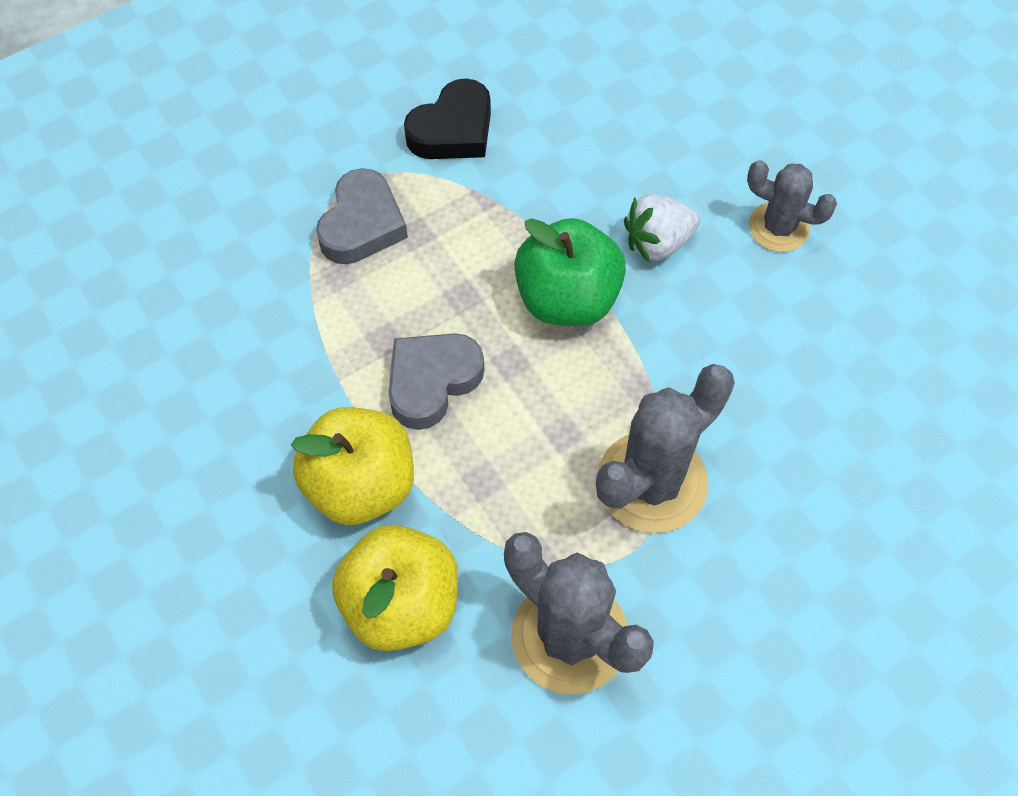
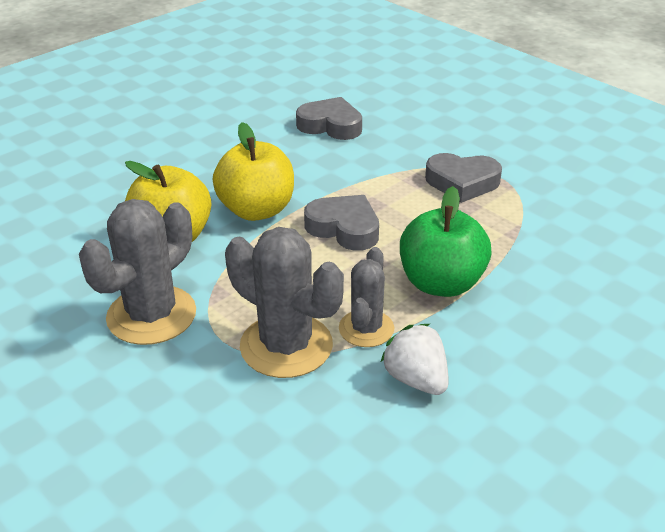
camera: 80 degrees right, 25 degrees down
(154, 354) = (330, 125): none -> grey heart
(453, 130) = (570, 210): black heart -> none
(657, 242) = (521, 328): white strawberry -> white strawberry (416, 379)
(778, 227) = (581, 408): grey cactus -> grey cactus (366, 329)

